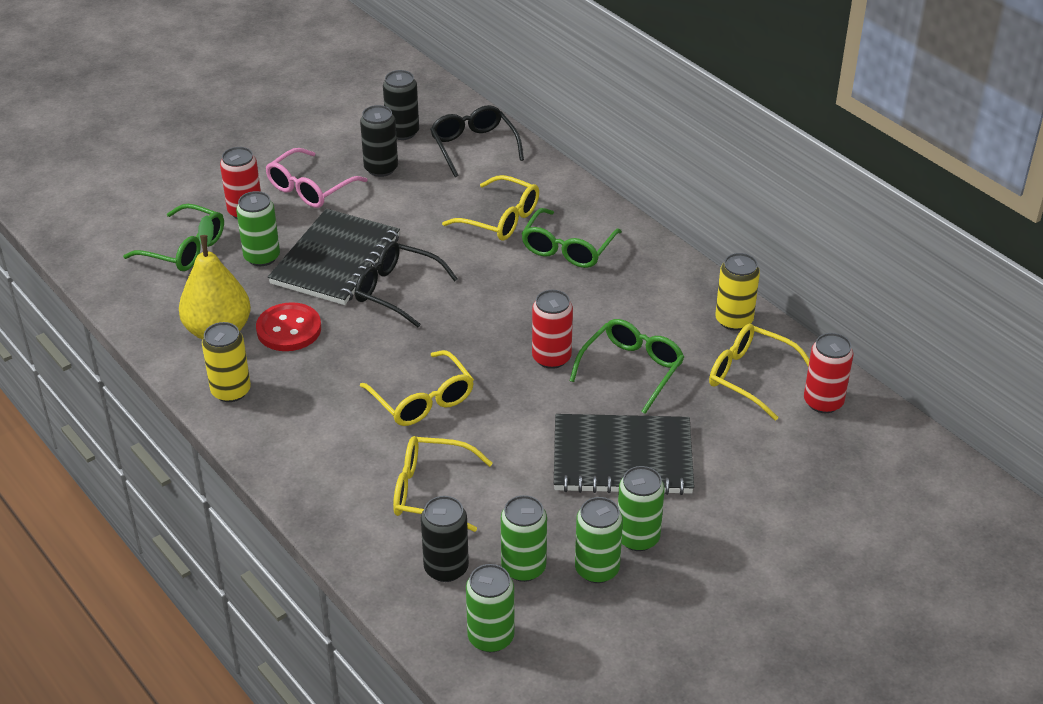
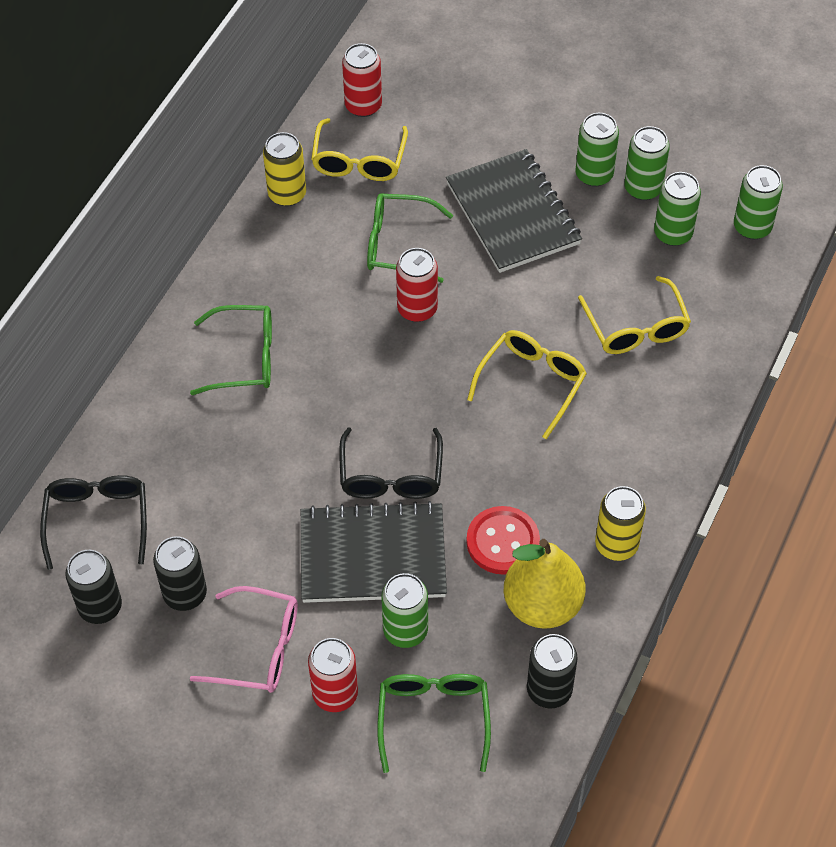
camera: 115 degrees left, 15 degrees up
(446, 568) = (708, 282): black can -> black can (549, 690)
(473, 146) = (97, 519): black glasses -> black glasses turned 135 degrees clockwise
(501, 219) = (224, 435): yellow glasses -> none

